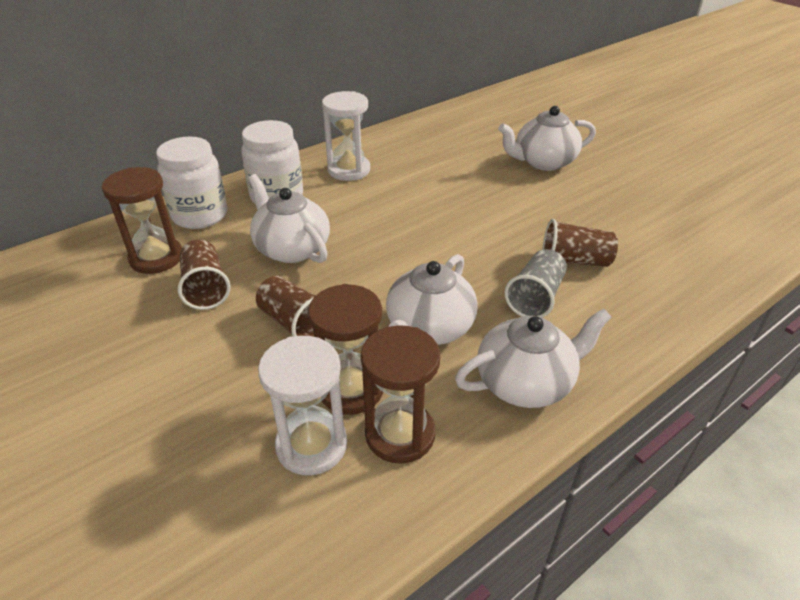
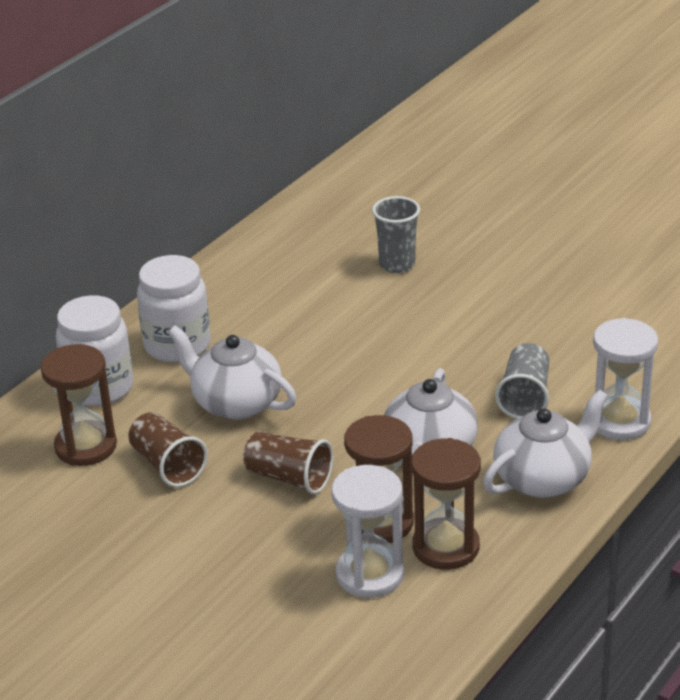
camera: 15 degrees left, 5 degrees down
(349, 170) = (245, 292): white hourglass -> white hourglass (619, 421)
(471, 172) = (397, 264): none -> grey cup
(543, 162) = (478, 234): white teapot -> none
(574, 261) = (552, 350): brown cup -> none

